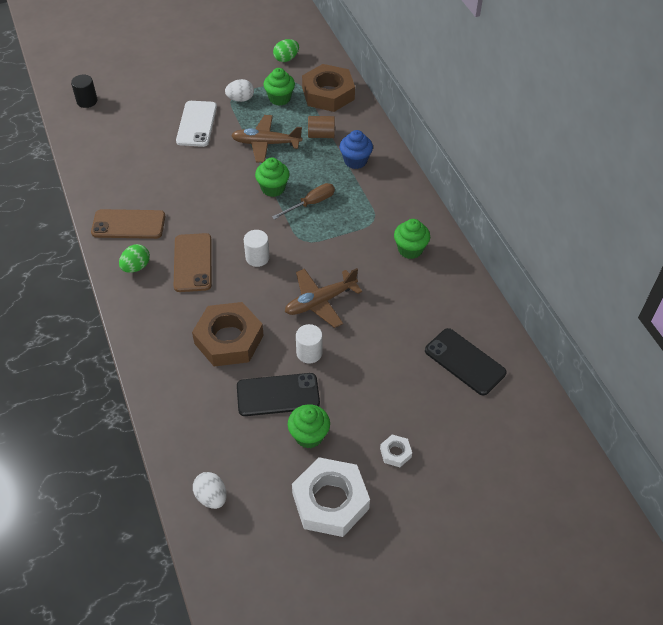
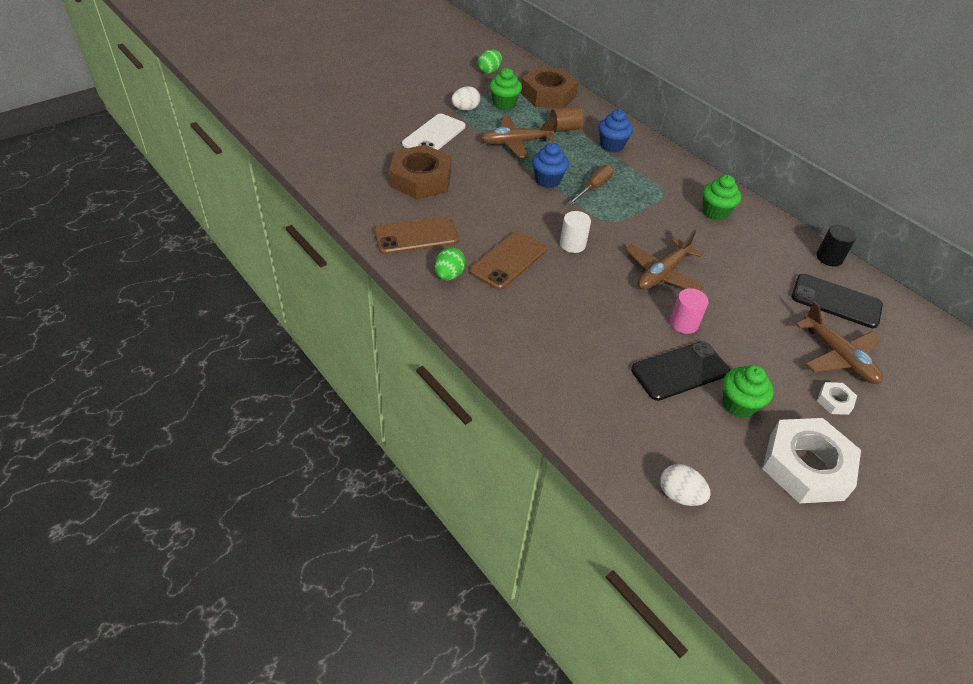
camera: 20 degrees left, 5 degrees down
(87, 101) = (303, 130): black cylinder -> black cylinder (829, 258)
(193, 263) = (508, 260): brown phone -> brown phone turned 60 degrees clockwise
(197, 124) = (434, 135): white phone -> white phone turned 45 degrees clockwise
(229, 339) = (593, 327): brown nut -> brown nut (421, 179)
(273, 188) = (547, 180): green cupcake -> blue cupcake
(309, 353) = (684, 323): white cylinder -> pink cylinder
(428, 414) = (838, 356): none -> brown plane

